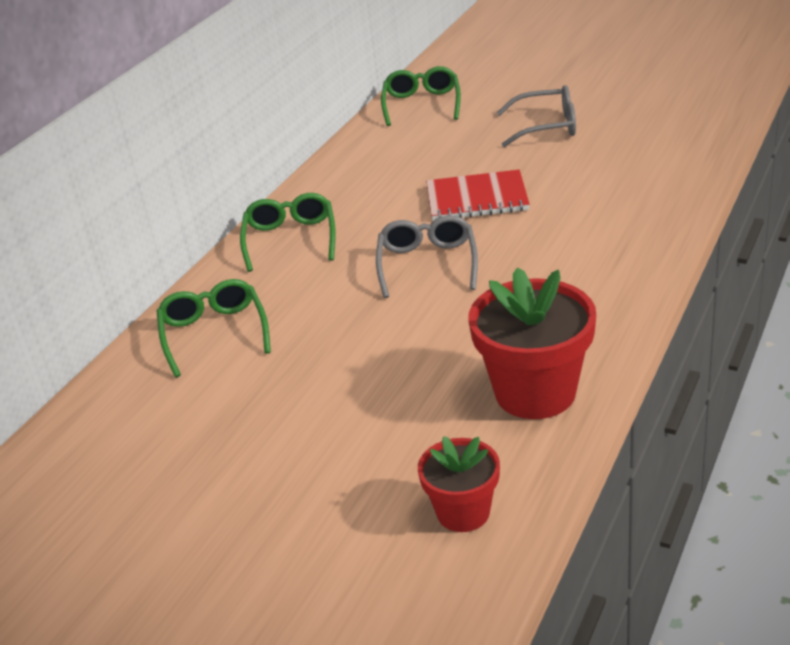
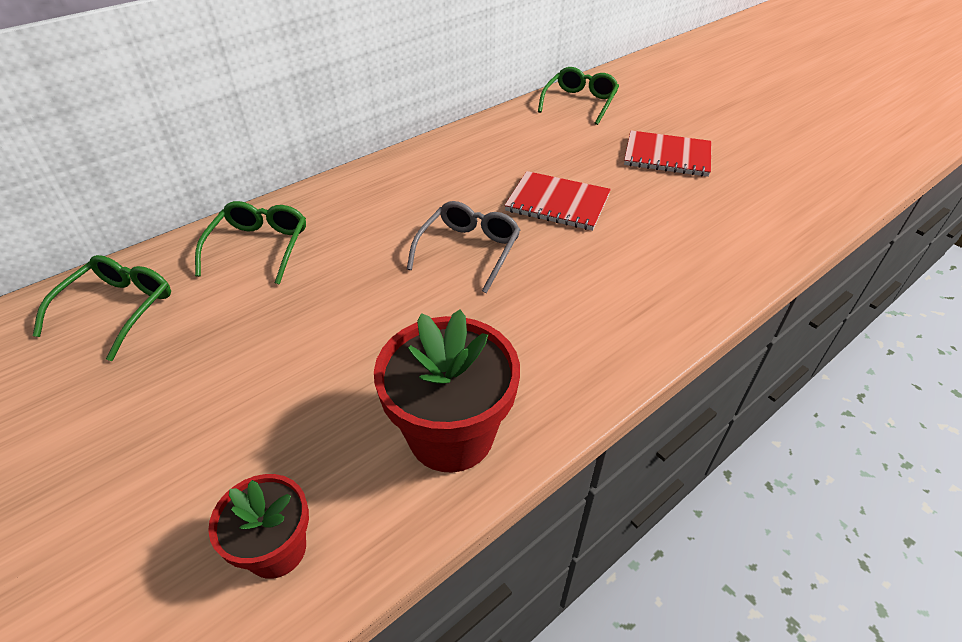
camera: 20 degrees right, 10 degrees up
(290, 239) = (386, 184): green glasses -> green glasses (118, 309)
(547, 126) = (667, 156): grey glasses -> red notebook

